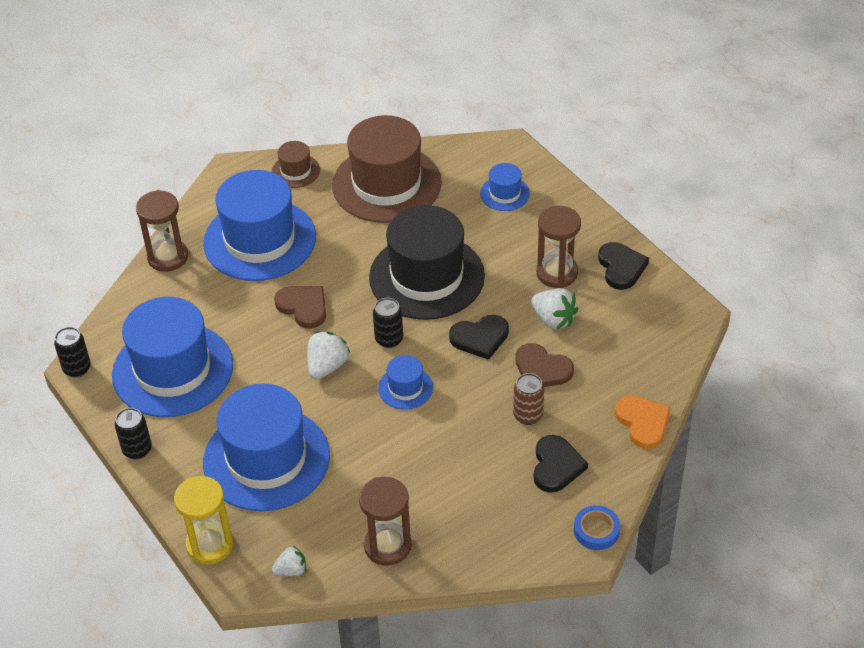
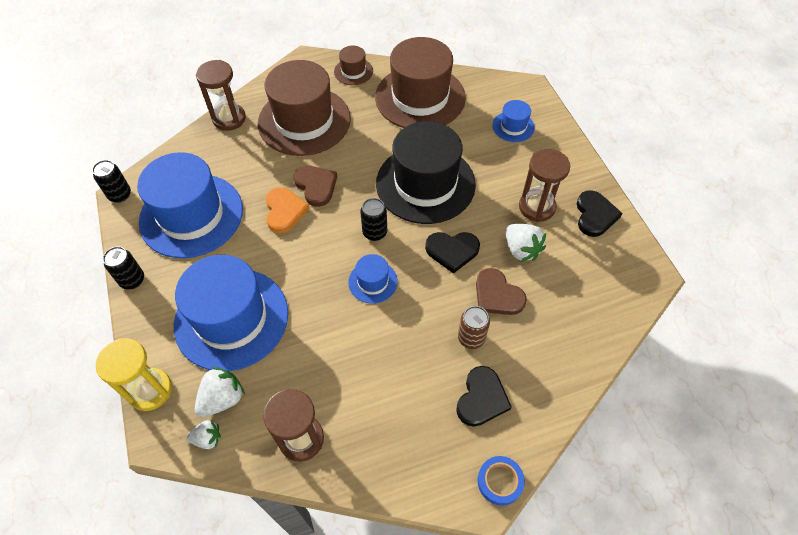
camera: 15 degrees right, 10 degrees up
(260, 240) = (304, 121): blue hat -> brown hat
(327, 366) = (315, 244): white strawberry -> white strawberry (222, 399)
(643, 422) = (575, 375): orange heart -> orange heart (284, 211)

